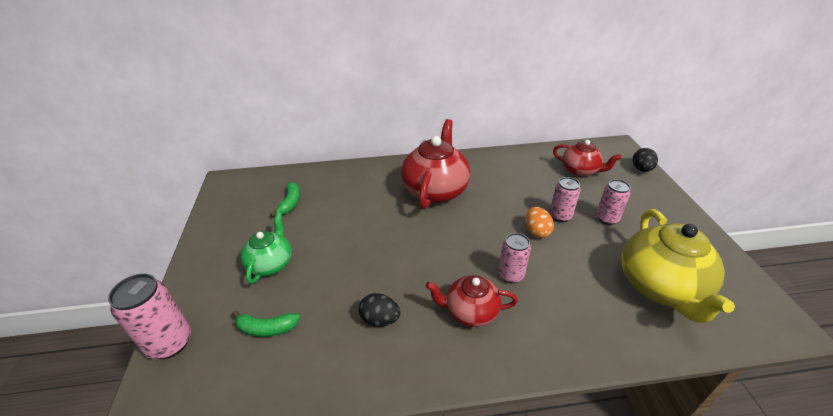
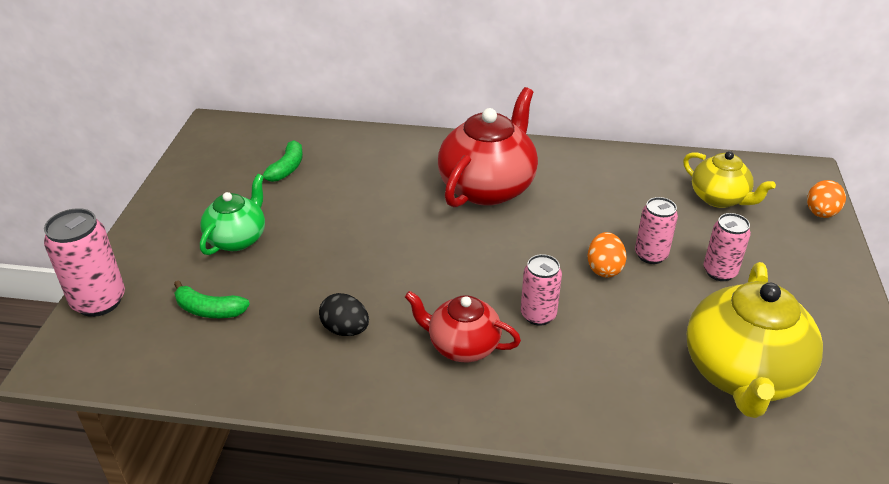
camera: 15 degrees right, 0 degrees up
(580, 171) = (719, 198): red teapot -> yellow teapot
(641, 169) = (820, 213): black egg -> orange egg

